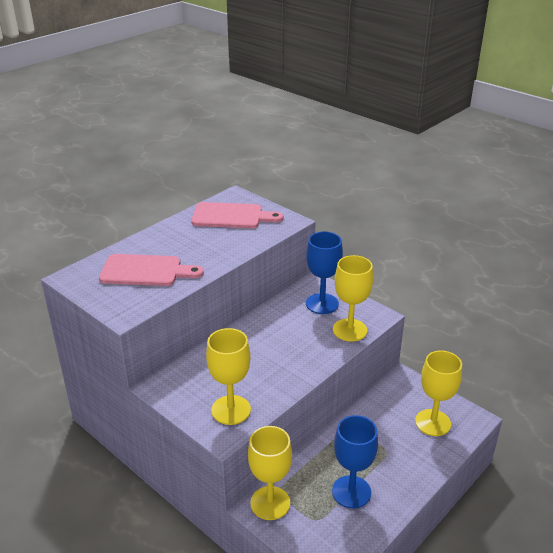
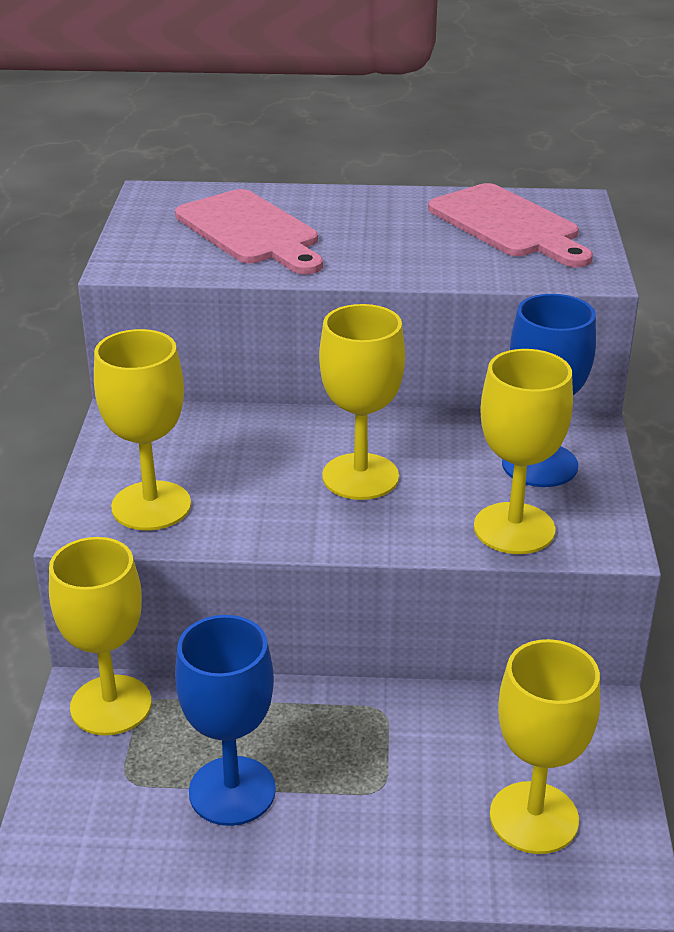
camera: 50 degrees right, 0 degrees up
(279, 347) = (360, 477): none -> yellow goblet

